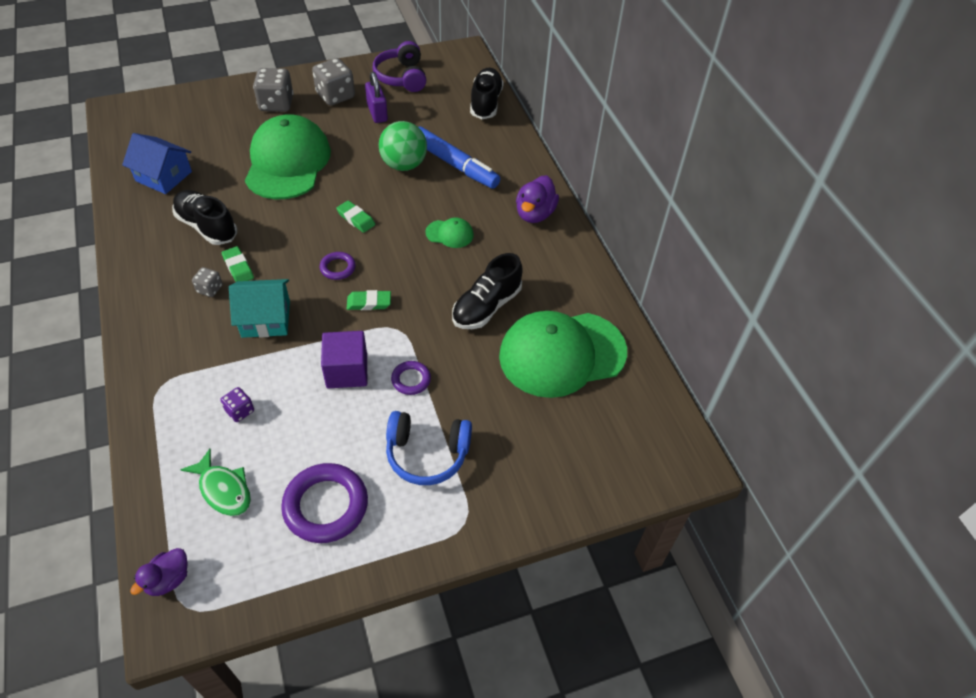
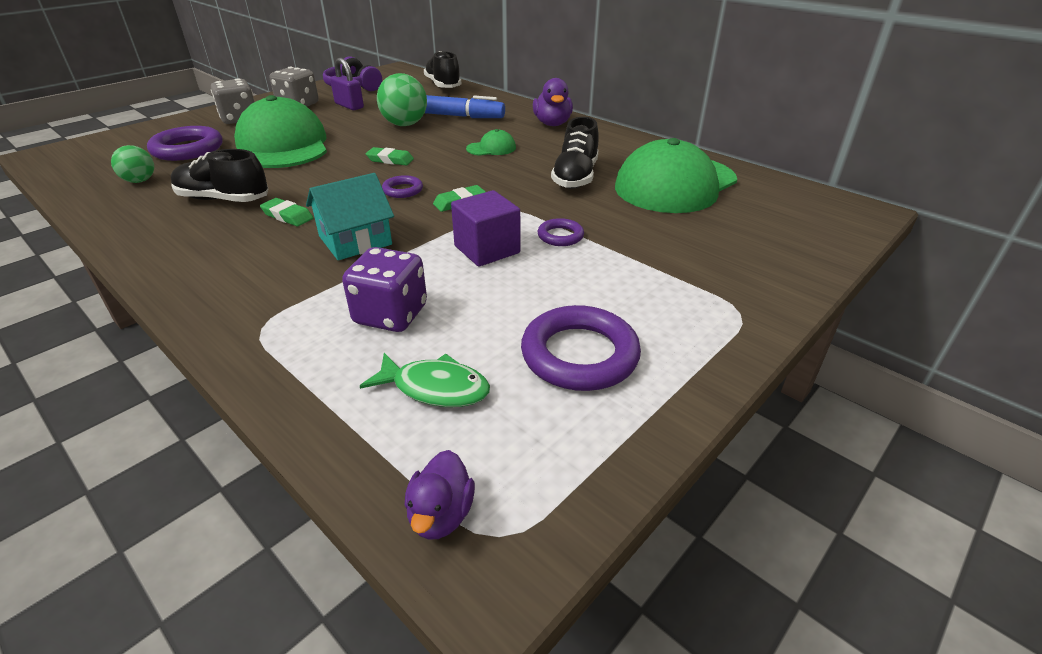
camera: 25 degrees left, 15 degrees down
(163, 176) = (140, 181): blue house -> green ball
(210, 289) = (265, 238): grey dice -> none
(215, 141) = (188, 149): none -> purple ring
(240, 411) = (390, 315): purple dice -> purple dice, size x1.89
(427, 454) = (639, 278): blue headphones -> none

